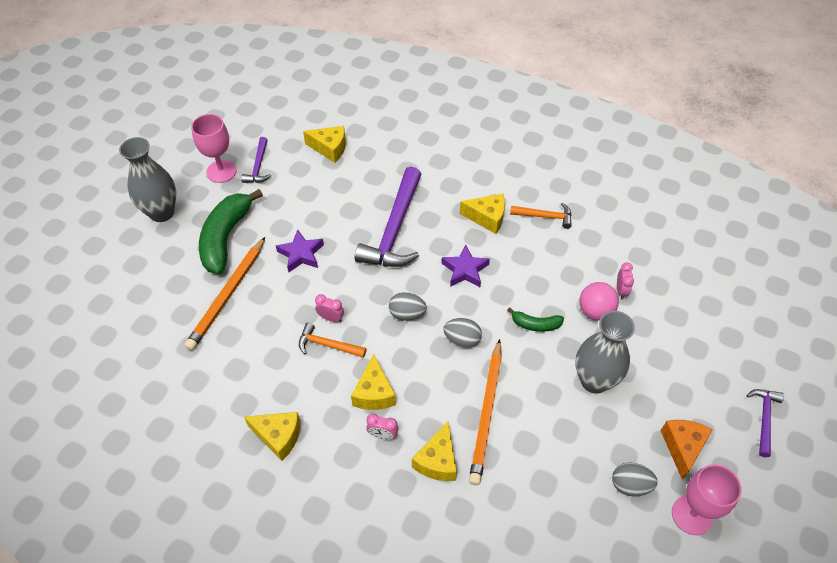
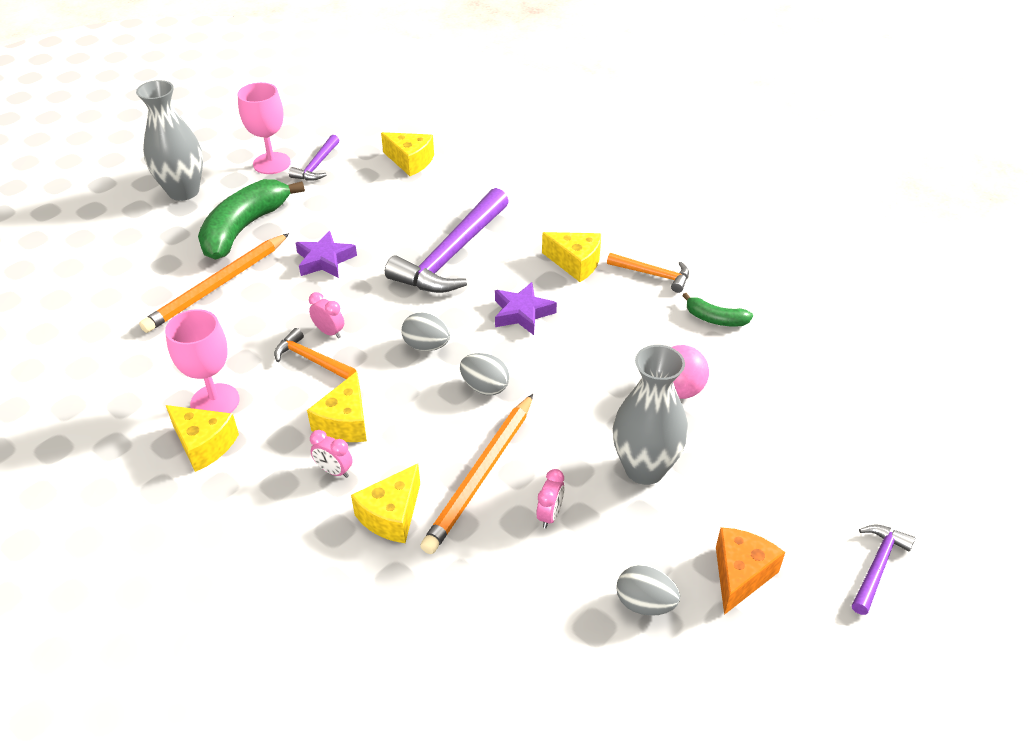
camera: 15 degrees right, 10 degrees down
(535, 324) = (590, 389): green banana -> green banana (715, 319)
(621, 290) = (724, 374): pink clock -> pink clock (550, 515)
(691, 515) = (721, 662): pink goblet -> pink goblet (215, 401)

